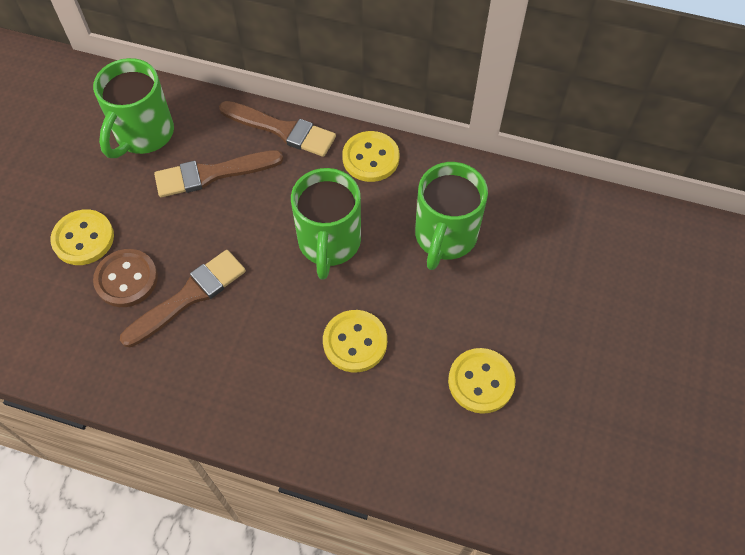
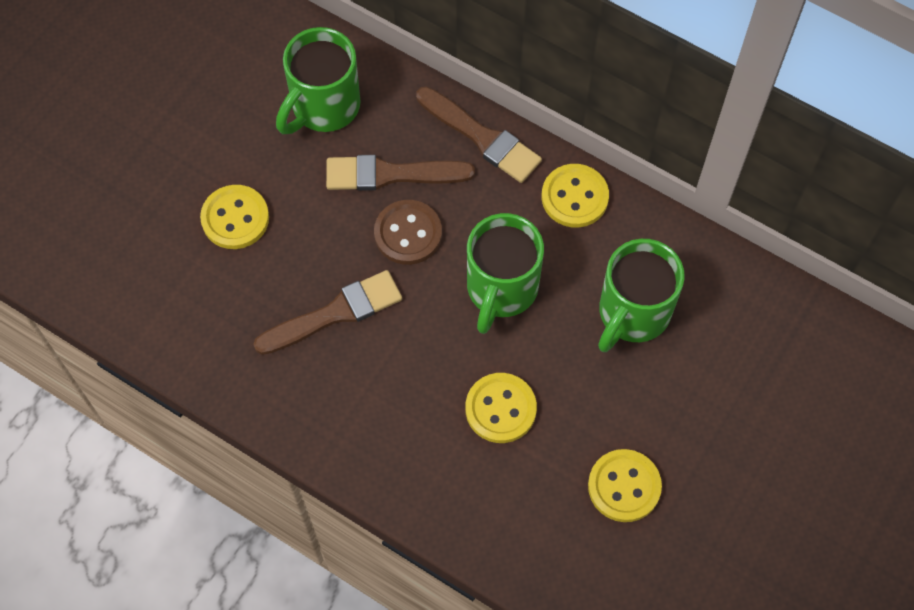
camera: 15 degrees right, 5 degrees up
(126, 279) = (272, 277): brown button -> brown button (408, 233)

